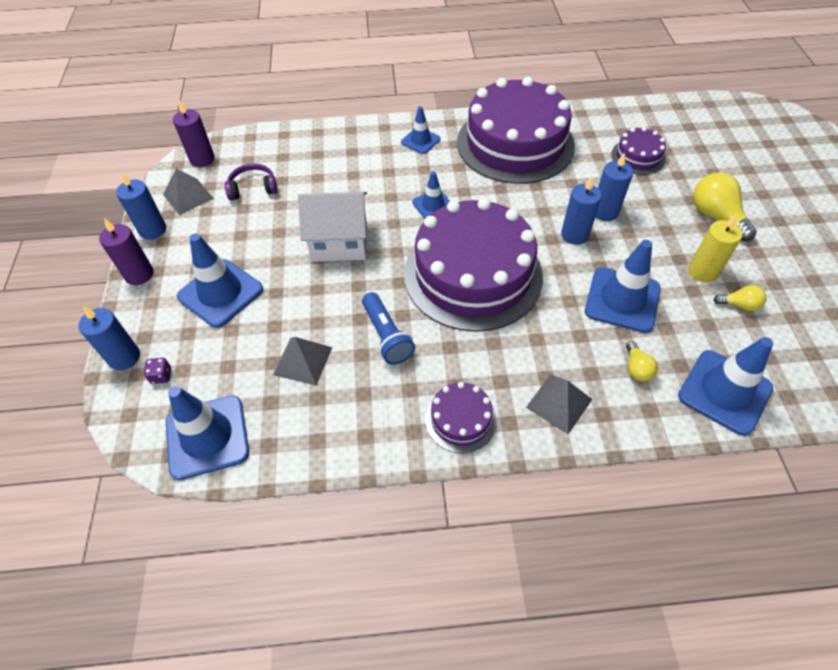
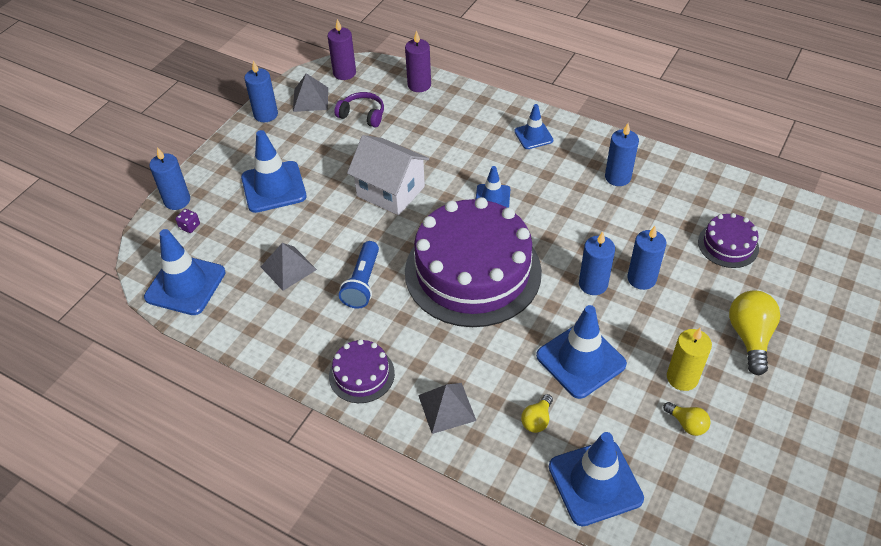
camera: 35 degrees right, 5 degrees down
(139, 274) = (231, 145): purple candle -> purple candle (419, 85)
(515, 143) = (617, 177): purple cake -> blue candle

